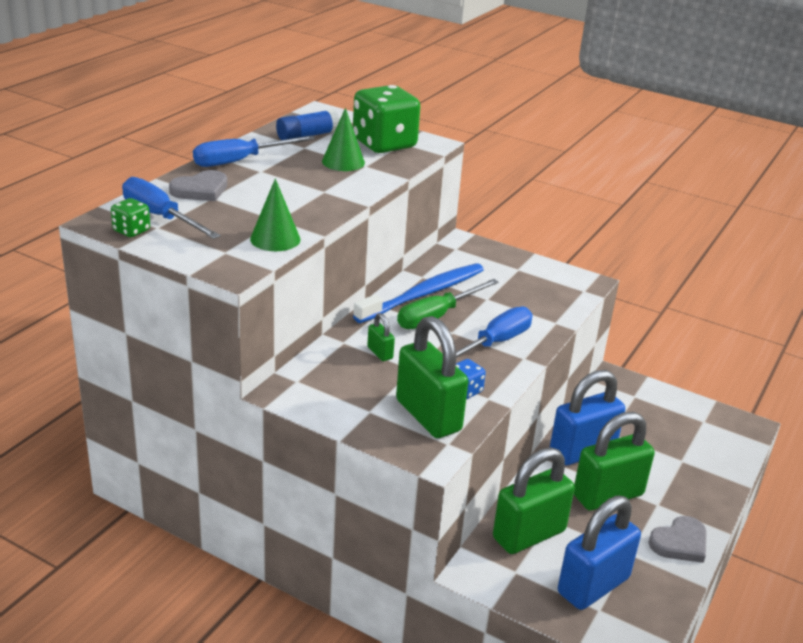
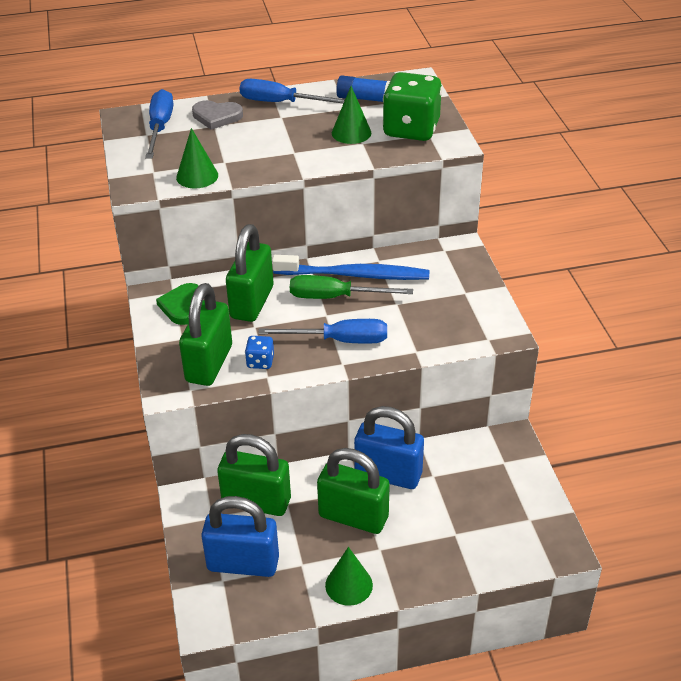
camera: 50 degrees right, 10 degrees up
(131, 231) = (128, 131): green dice -> none
(326, 386) = (182, 306): none -> green heart
(380, 353) = (252, 302): green padlock -> green padlock, size x2.29
(680, 543) = (349, 585): grey heart -> green cone

